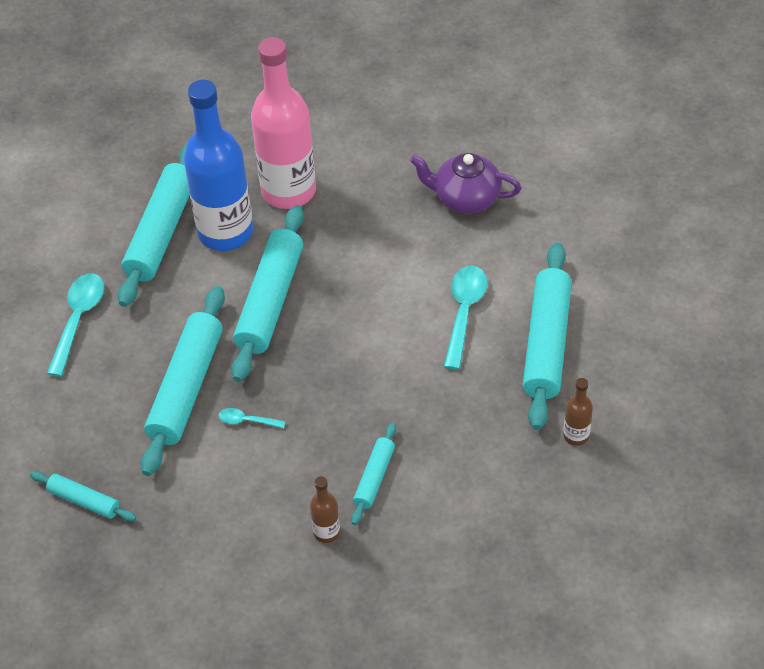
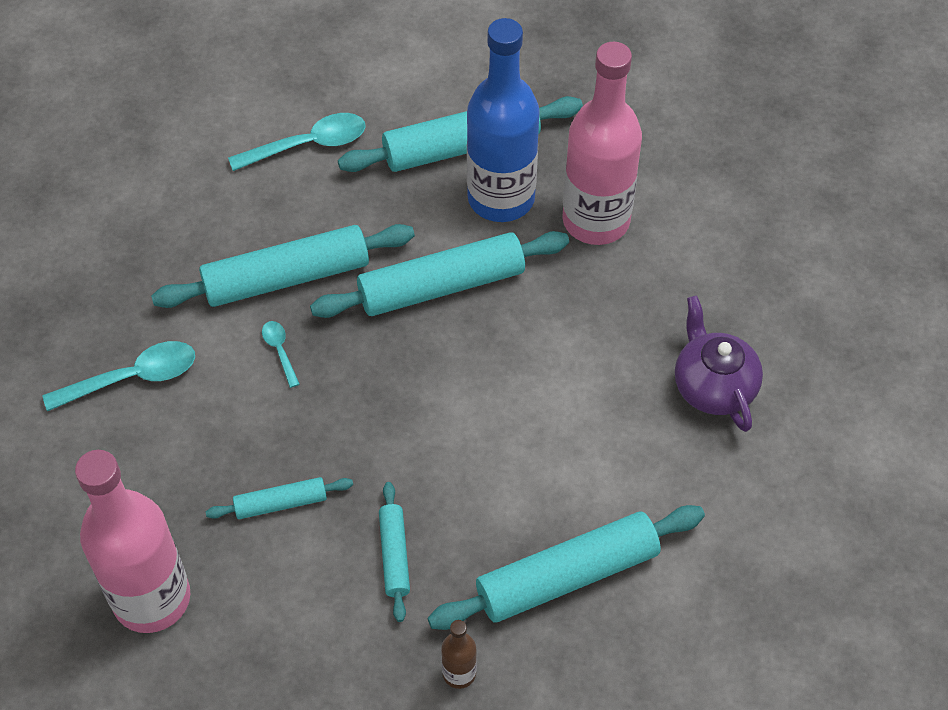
camera: 55 degrees right, 5 degrees up
(84, 501) = (105, 273): turquoise rolling pin -> turquoise rolling pin (394, 555)
(326, 532) = (189, 496): brown bottle -> none
(394, 592) = (152, 598): none -> pink bottle
(464, 312) = (552, 471): turquoise spoon -> turquoise spoon (133, 378)

